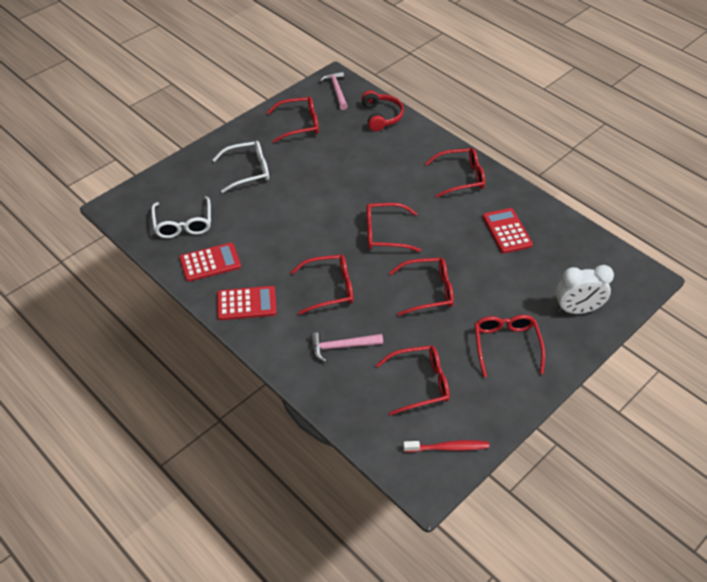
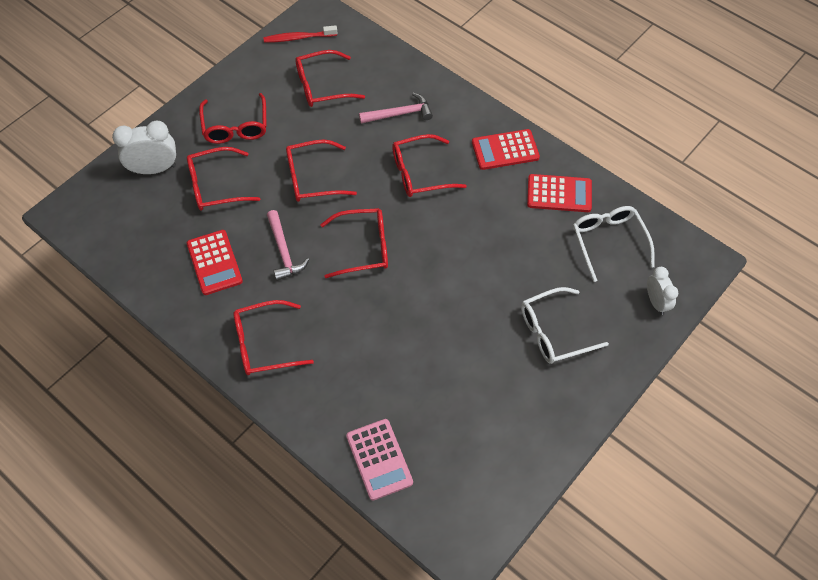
camera: 175 degrees right, 10 degrees up
(165, 183) = (656, 302): none -> white clock
(210, 262) = (559, 194): red calculator -> red calculator turned 150 degrees counterclockwise
(299, 124) = (503, 430): red glasses -> red glasses (216, 186)
(336, 90) = (457, 517): pink hammer -> pink hammer (284, 251)
(381, 116) = (379, 459): red headphones -> pink calculator

